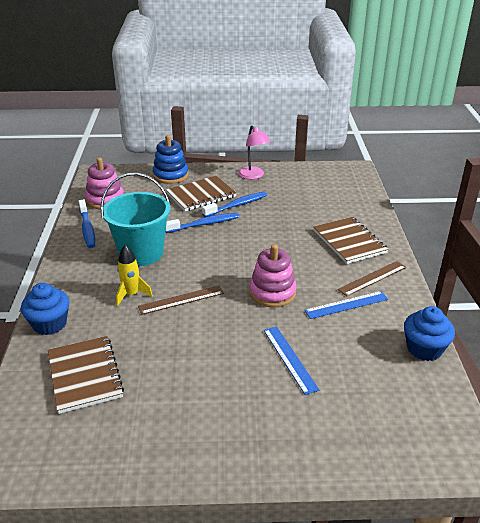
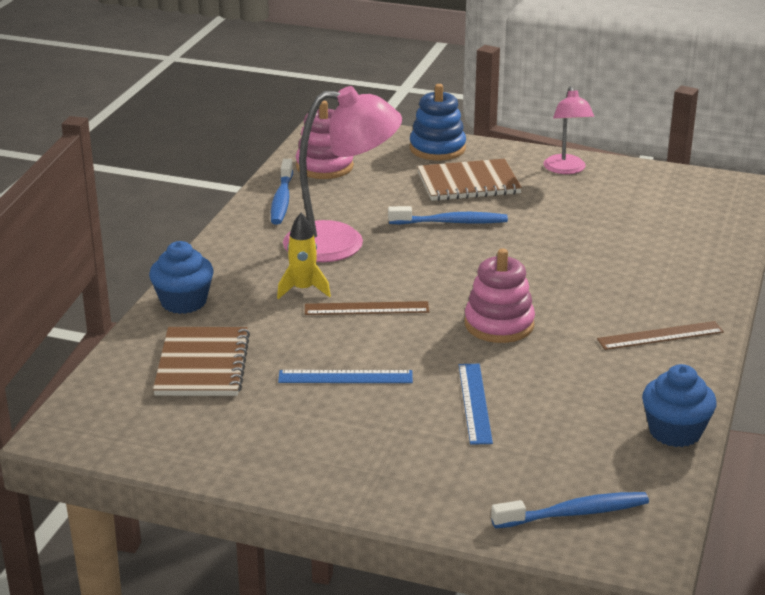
camera: 20 degrees right, 5 degrees down
(141, 253) = (341, 243): turquoise bucket -> pink lamp
(237, 205) = (515, 206): blue toothbrush -> blue toothbrush (575, 513)
(346, 305) = (597, 360): blue ruler -> blue ruler (345, 377)
(349, 241) = (658, 283): brown notebook -> none

